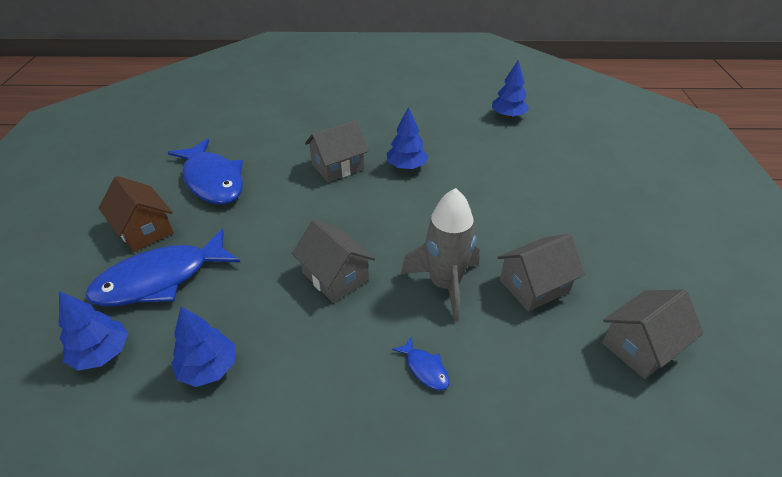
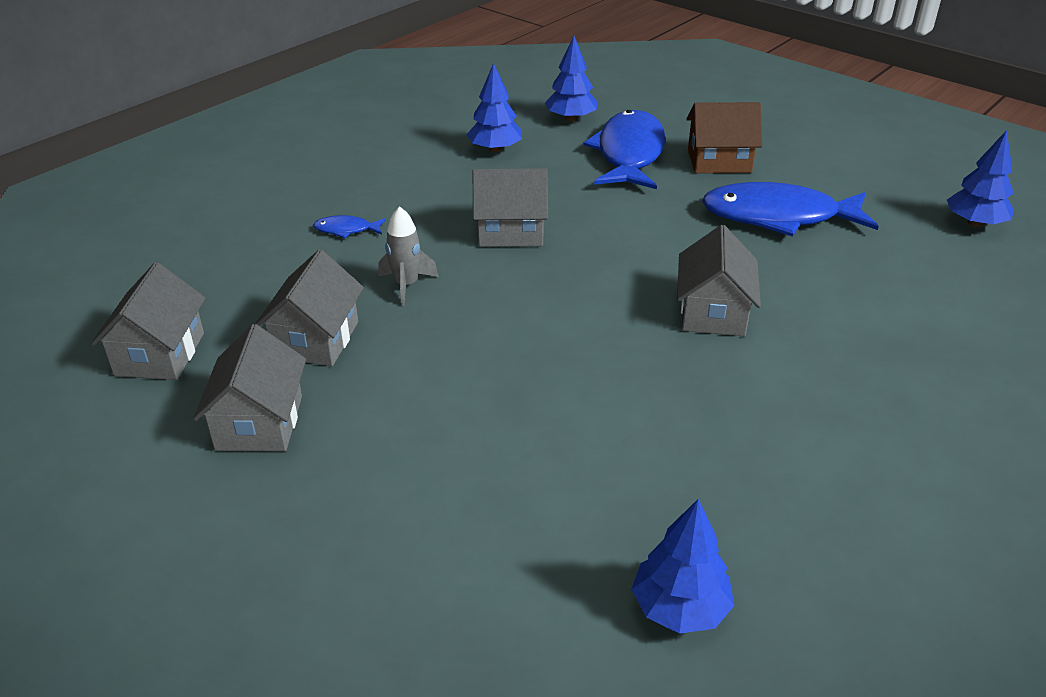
camera: 130 degrees right, 5 degrees down
(406, 166) = (646, 371): blue tree -> blue tree (974, 223)
(444, 285) = (406, 285): grey rocket -> grey rocket, size x0.57
(603, 258) = (259, 423): none -> grey house

